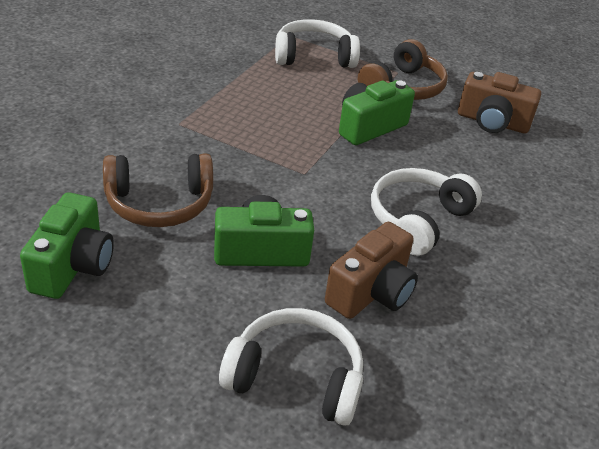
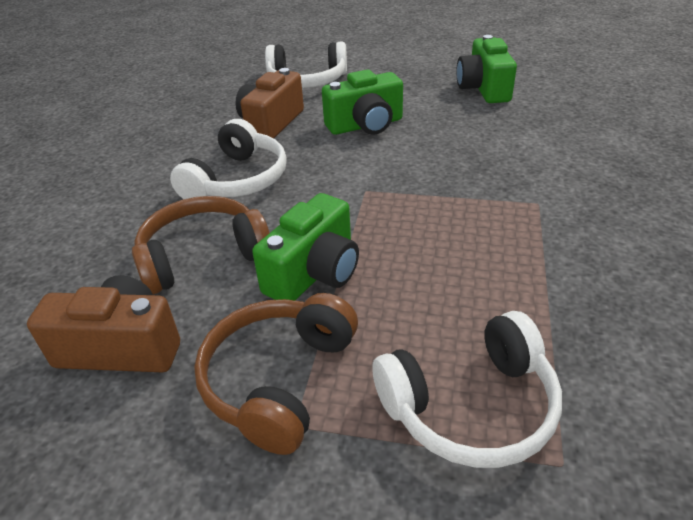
camera: 170 degrees right, 0 degrees up
(159, 203) = (471, 132): brown headphones -> brown headphones (203, 256)

